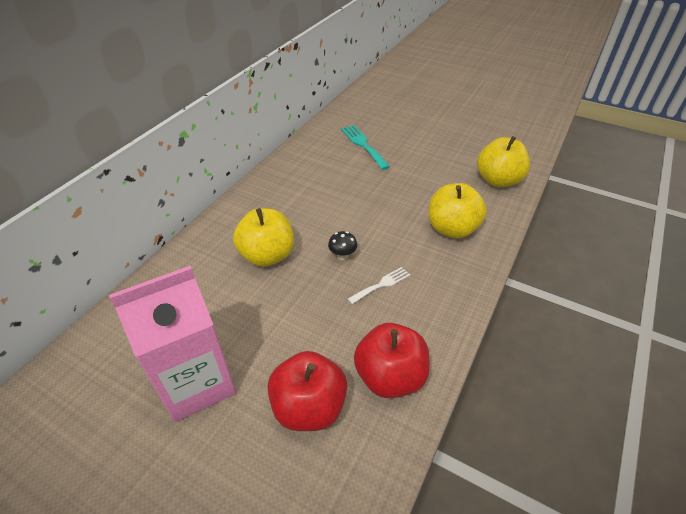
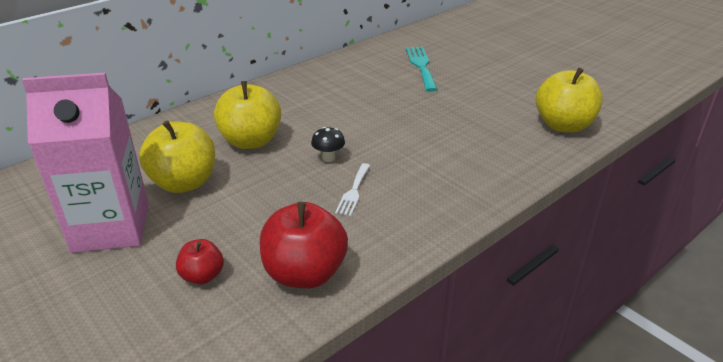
camera: 20 degrees right, 10 degrees down
(309, 407) = (202, 276): red apple -> red apple, size x0.53
(381, 284) = (353, 191): white fork -> white fork turned 120 degrees clockwise
(452, 229) = (472, 159): yellow apple -> yellow apple (184, 183)

